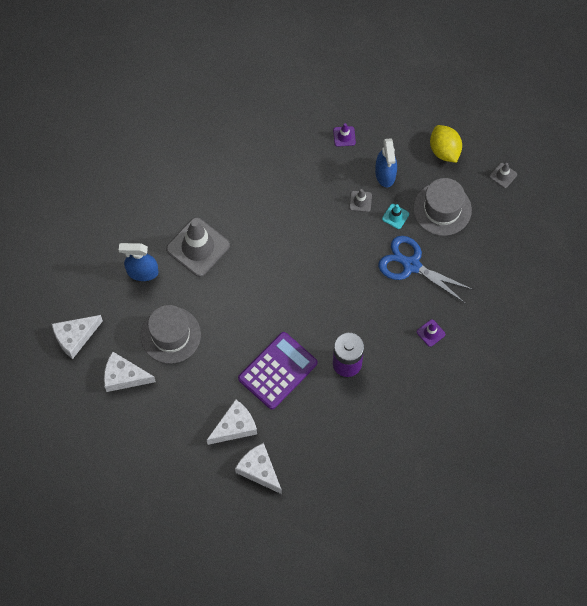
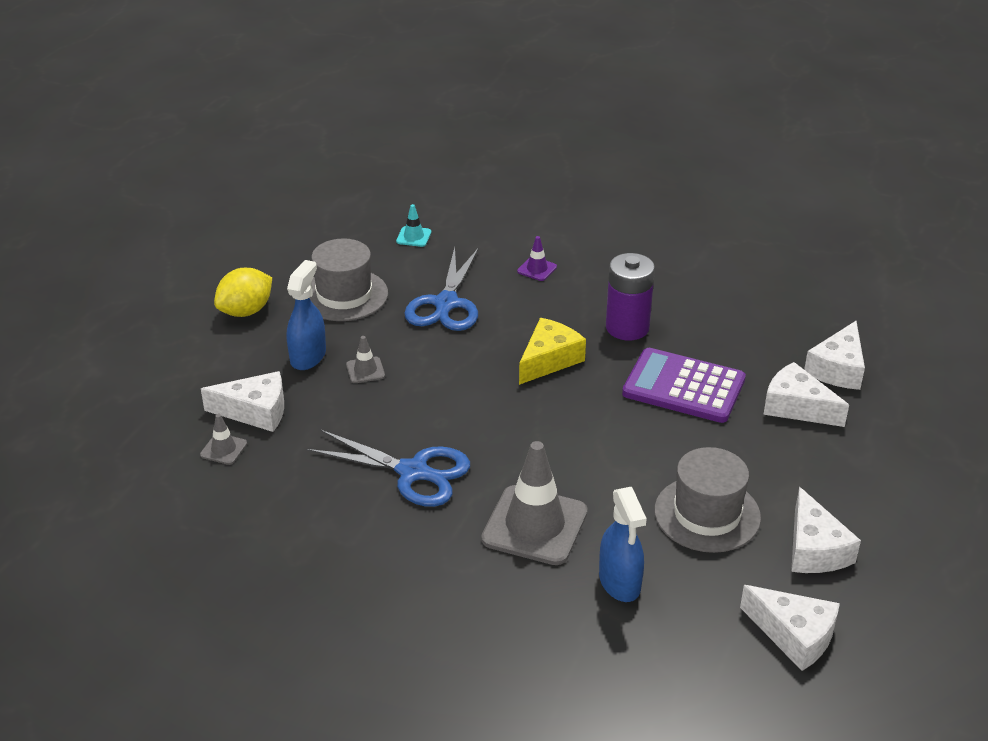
camera: 110 degrees left, 30 degrees down
(262, 201) = (413, 472): none -> blue scissors
(332, 305) = (549, 360): none -> yellow cheese
(344, 136) = (255, 411): purple traffic cone -> white cheese
(385, 174) = (308, 356): blue spray bottle -> blue spray bottle turned 45 degrees counterclockwise
(395, 216) = (375, 333): turquoise traffic cone -> turquoise traffic cone (413, 237)
(503, 175) = (268, 256): grey traffic cone -> grey traffic cone (223, 449)

